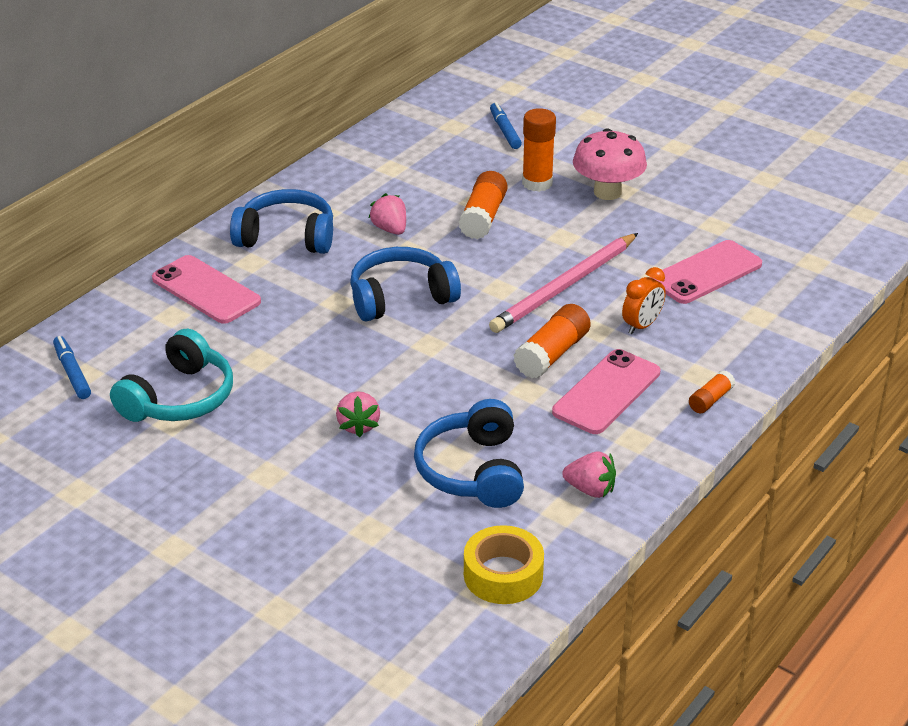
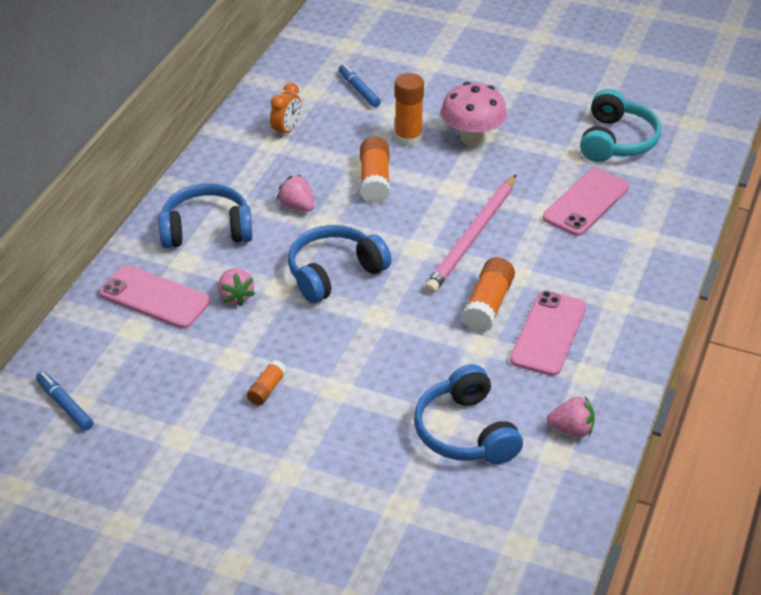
camera: 15 degrees left, 5 degrees up
(179, 398) = (176, 412): turquoise headphones -> turquoise headphones (616, 141)
(358, 425) = (348, 407): pink strawberry -> pink strawberry (236, 296)
(503, 574) = (531, 526): yellow tape -> none
(642, 326) = (552, 263): orange clock -> orange clock (286, 130)
(710, 400) = (636, 324): orange glue stick -> orange glue stick (267, 389)

